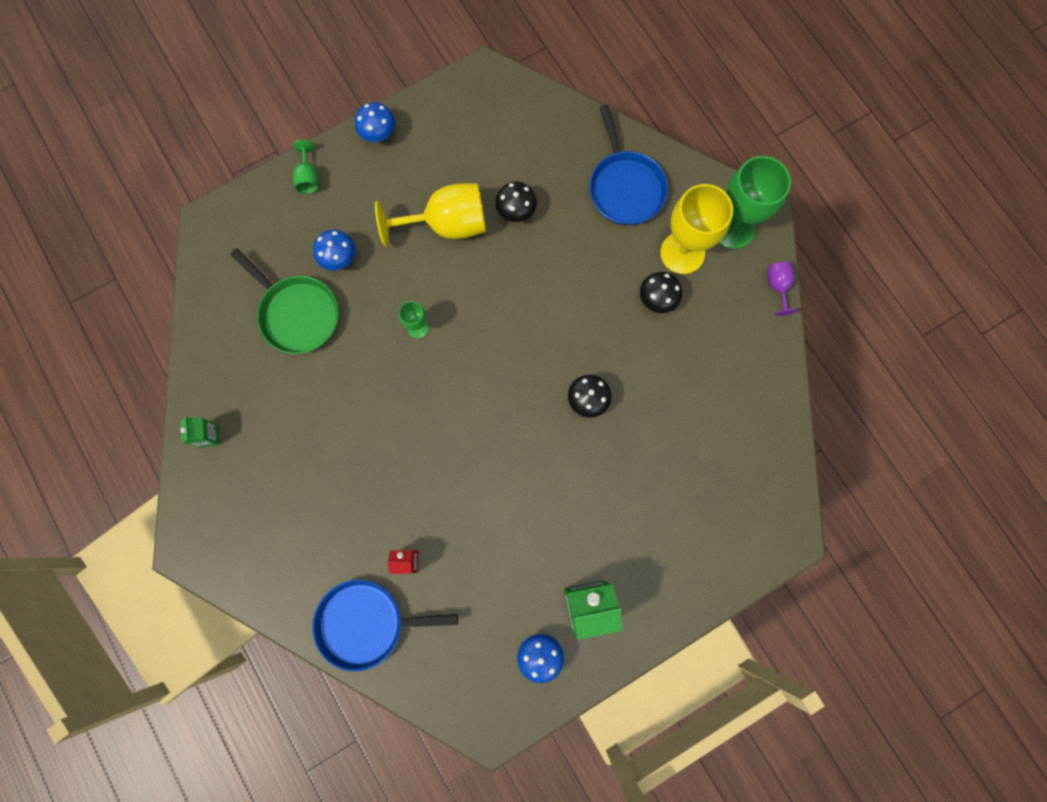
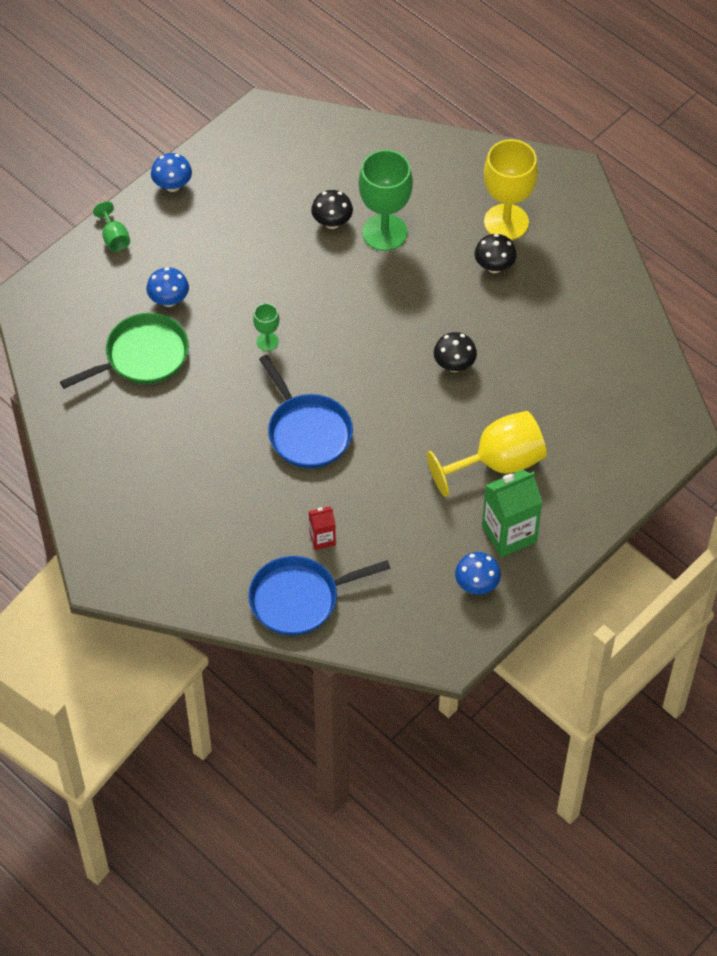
camera: 15 degrees left, 20 degrees down
(209, 436) = (89, 479): green carton -> none
(297, 314) = (142, 356): green pan -> green pan turned 60 degrees counterclockwise
(447, 224) = (267, 248): yellow goblet -> yellow goblet (498, 463)
(625, 187) = (432, 179): blue pan -> blue pan (307, 431)
(733, 228) = (548, 191): green goblet -> green goblet (384, 232)
(777, 286) = (606, 230): purple goblet -> none

